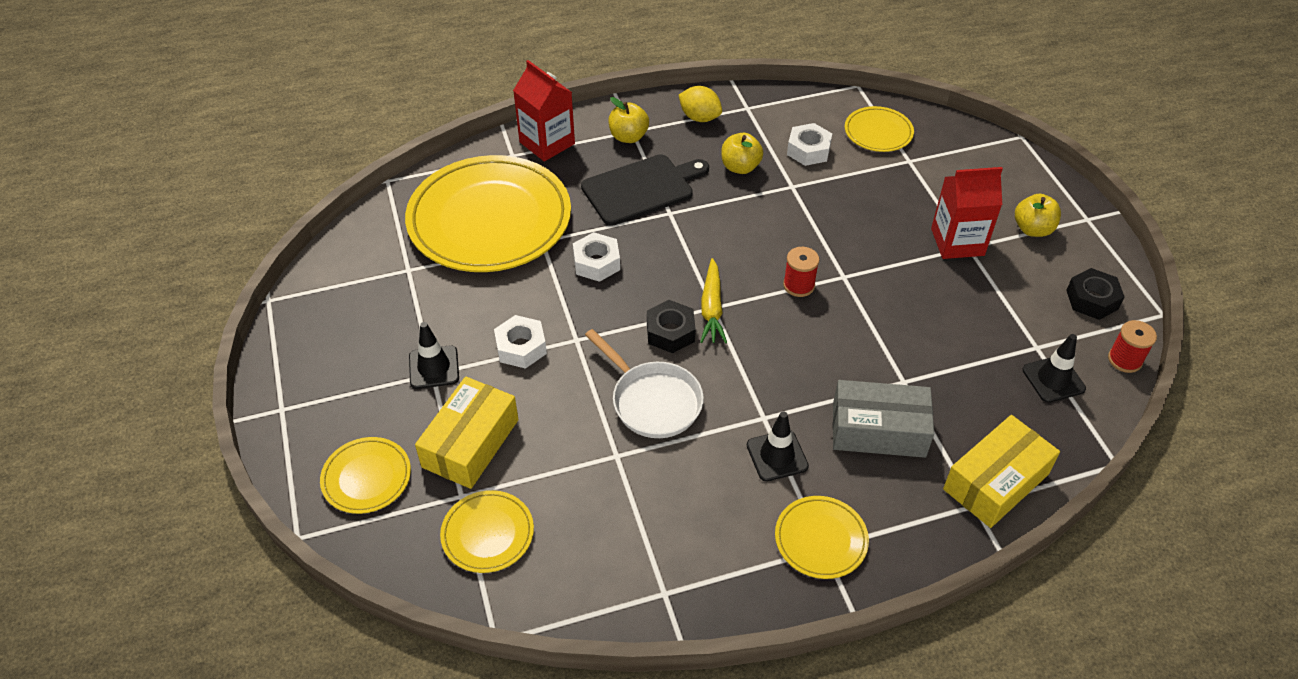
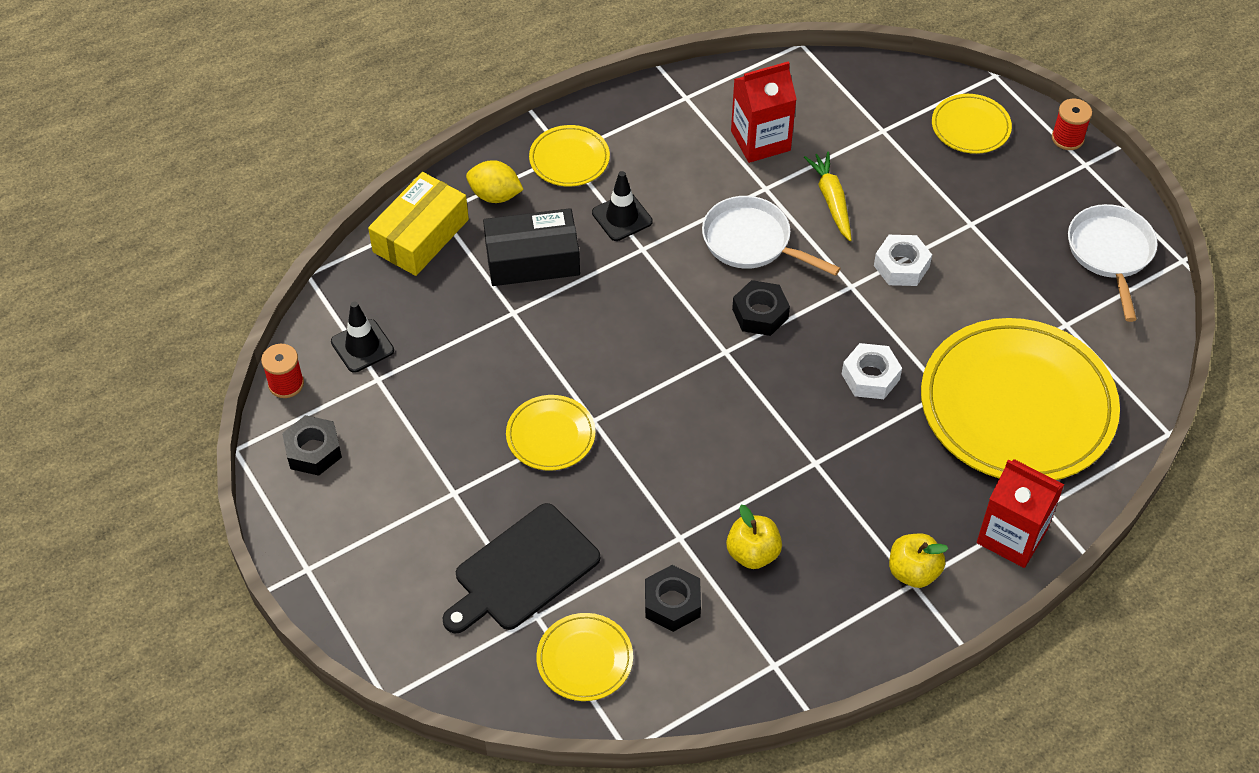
camera: 165 degrees right, 5 degrees up
(325, 319) = (1110, 253): none -> white pan
(434, 367) = (973, 229): black traffic cone -> none
(471, 443) = (899, 171): yellow box -> none
(487, 534) = (845, 108): yellow plate -> yellow plate (550, 435)
(641, 189) = (862, 490): black cutting board -> black cutting board (522, 570)
(699, 117) = (833, 629): yellow lemon -> yellow lemon (495, 195)
(711, 308) = (726, 349): yellow carrot -> yellow carrot (831, 200)
(798, 285) = (640, 397): red spool -> red spool (1067, 138)
(808, 150) = (672, 603): white nut -> black nut
(878, 430) = (532, 259): grey box -> black box
(957, 242) = (467, 497): red carton -> red carton (760, 141)
(1032, 229) = (376, 537): yellow apple -> none

